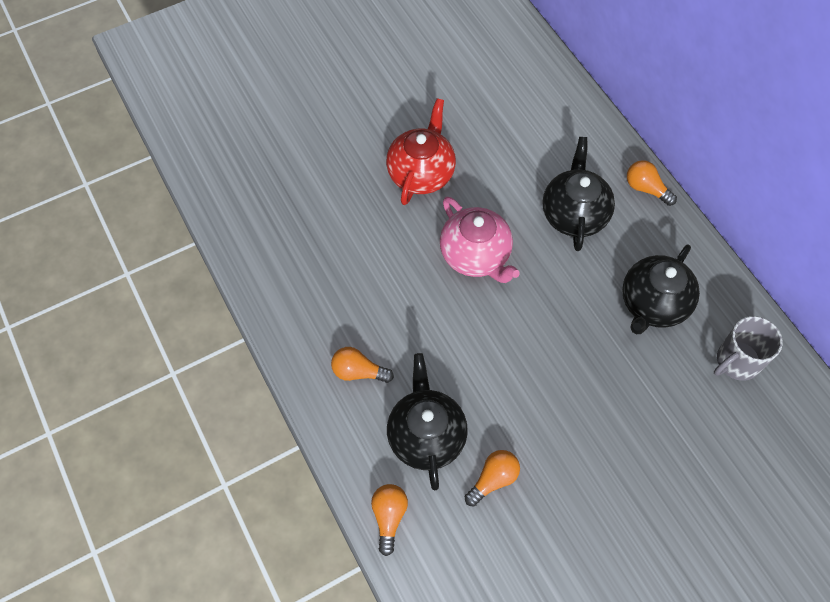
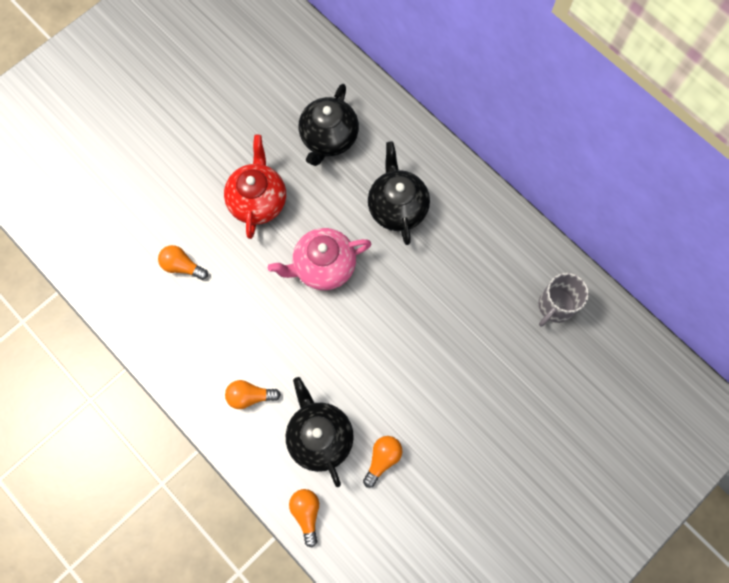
camera: 15 degrees left, 10 degrees up
(476, 256) = (323, 266): pink teapot -> pink teapot turned 120 degrees clockwise
(646, 188) = (452, 168): orange light bulb -> orange light bulb (182, 266)
(653, 304) = (479, 273): black teapot -> black teapot (328, 138)

